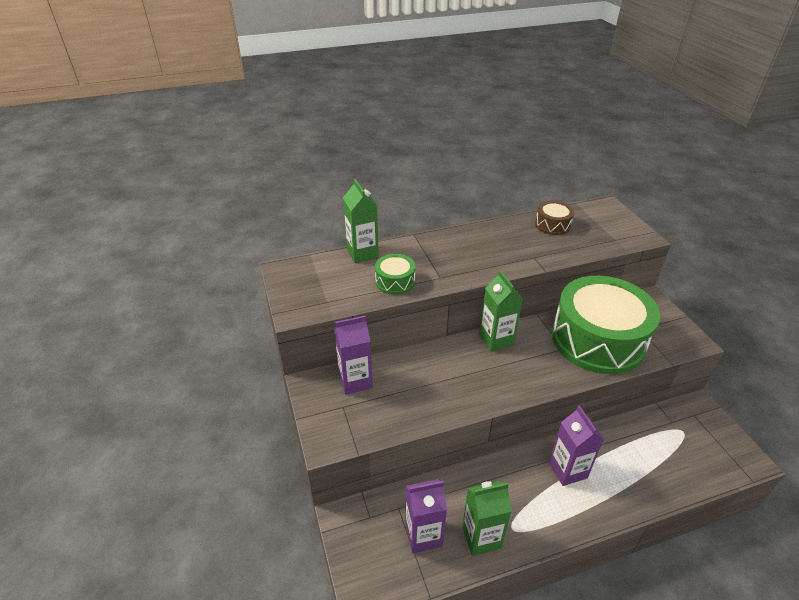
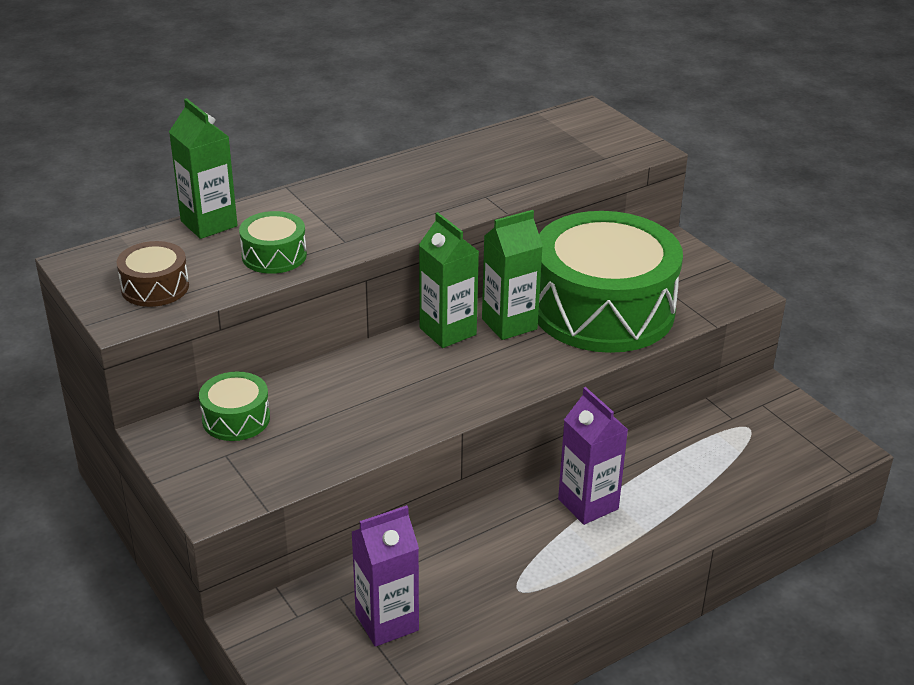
camera: 15 degrees left, 5 degrees down
(355, 381) = (236, 419): purple carton -> green drum
(481, 537) = (474, 608): green carton -> green carton (509, 324)
(552, 225) = (506, 148): brown drum -> brown drum (155, 287)

